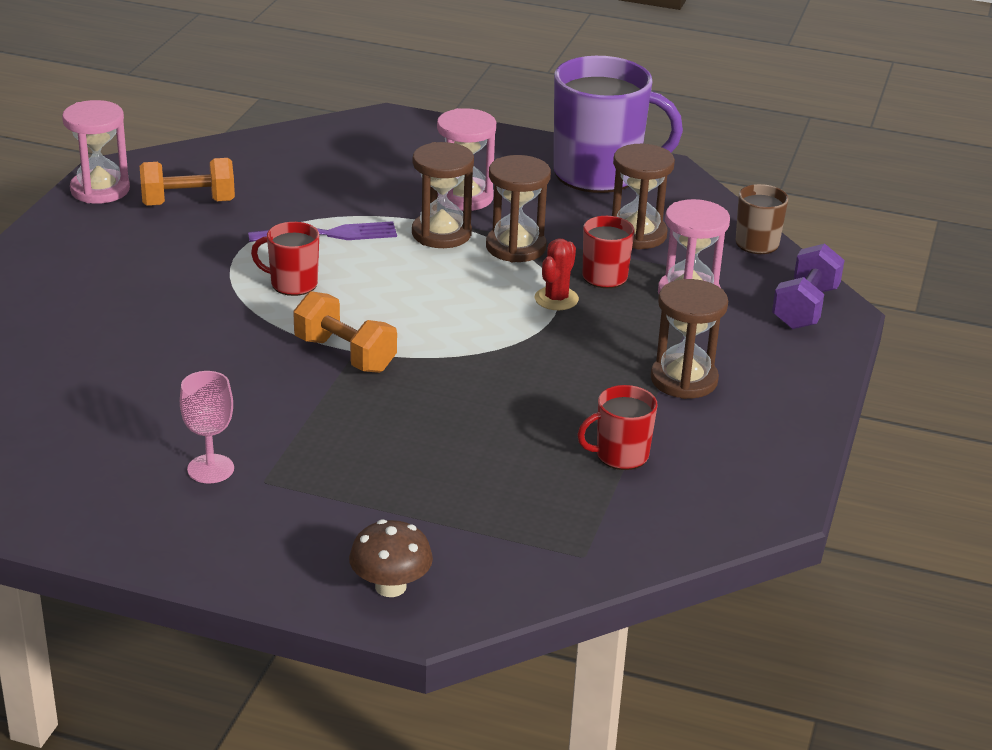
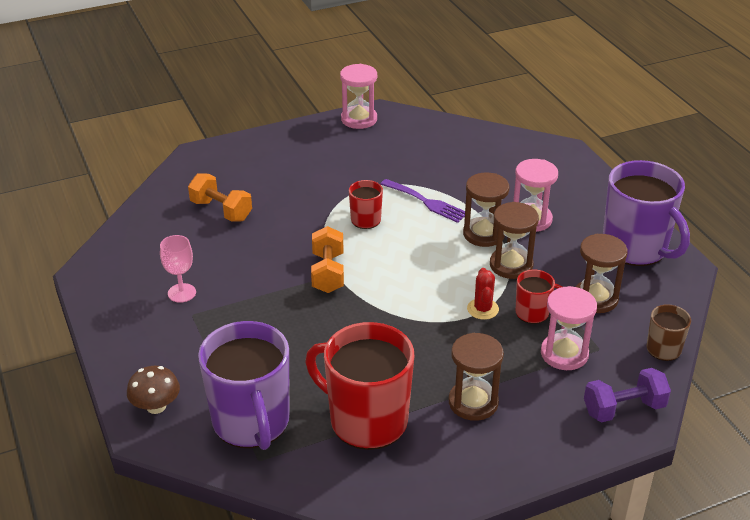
camera: 50 degrees right, 5 degrees up
(188, 203) = (387, 147): orange dumbbell -> orange dumbbell (221, 210)
(517, 531) = (251, 422): none -> purple mug
(556, 299) = (482, 309): red cactus -> red cactus turned 75 degrees counterclockwise
(620, 455) = (366, 420): red mug -> red mug, size x2.07

